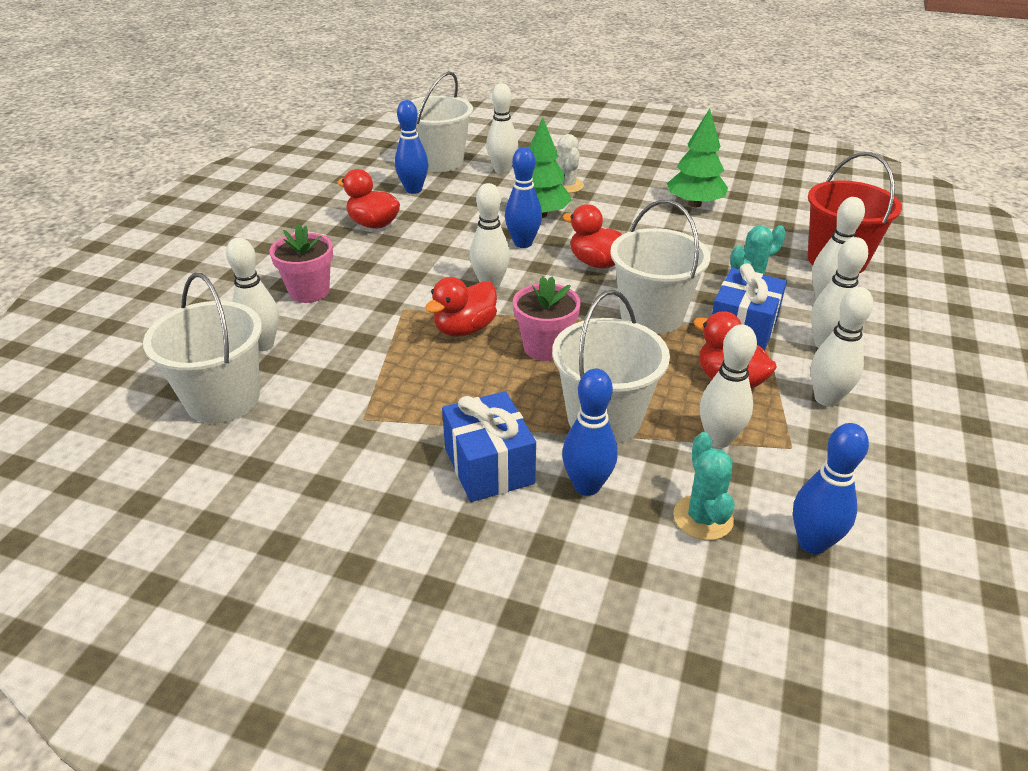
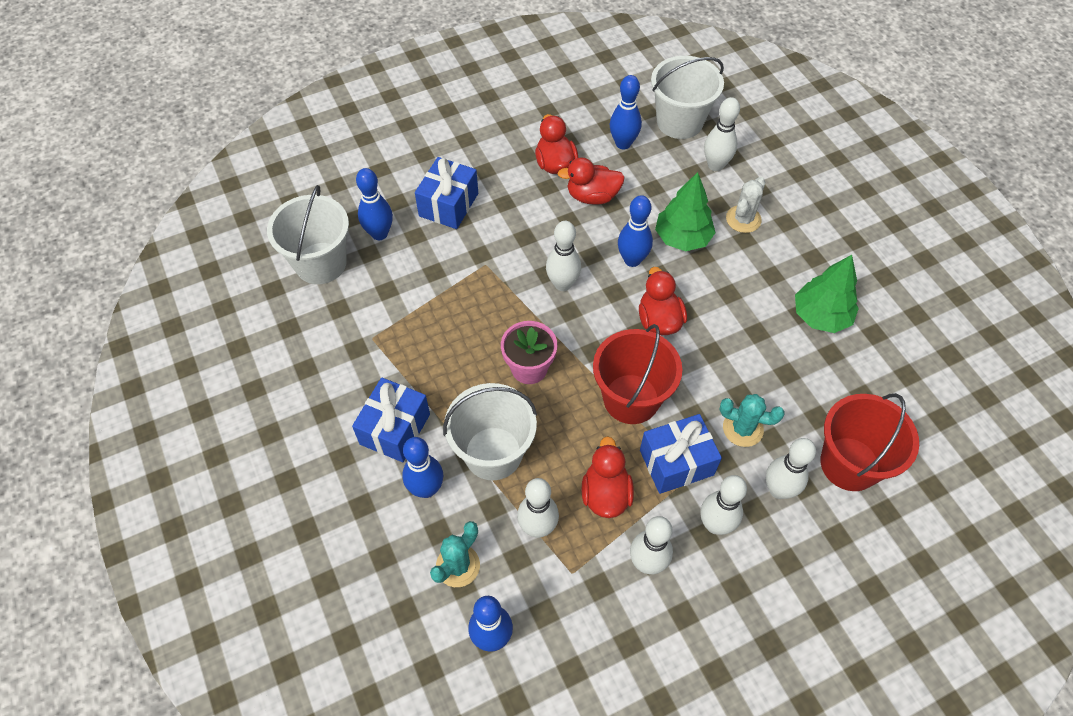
camera: 45 degrees right, 20 degrees up
(263, 345) = (379, 234): white bowling pin -> blue bowling pin
(309, 292) = (448, 205): pink flower pot -> blue gift
(465, 329) = (501, 312): red duck -> red duck (592, 196)
(651, 316) = (631, 399): white bucket -> red bucket

